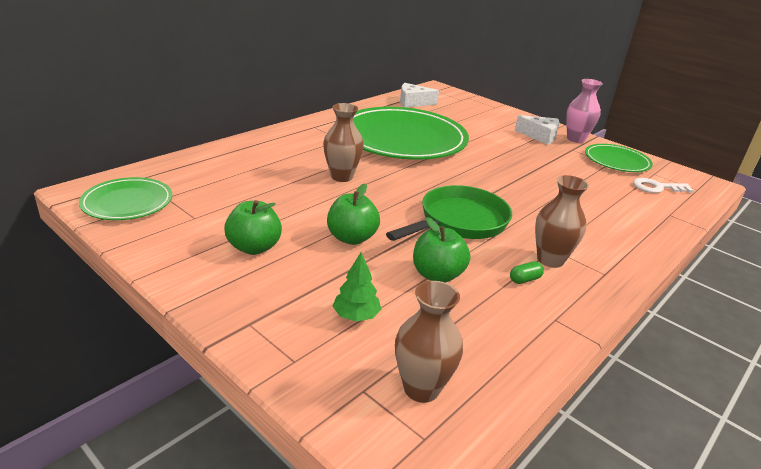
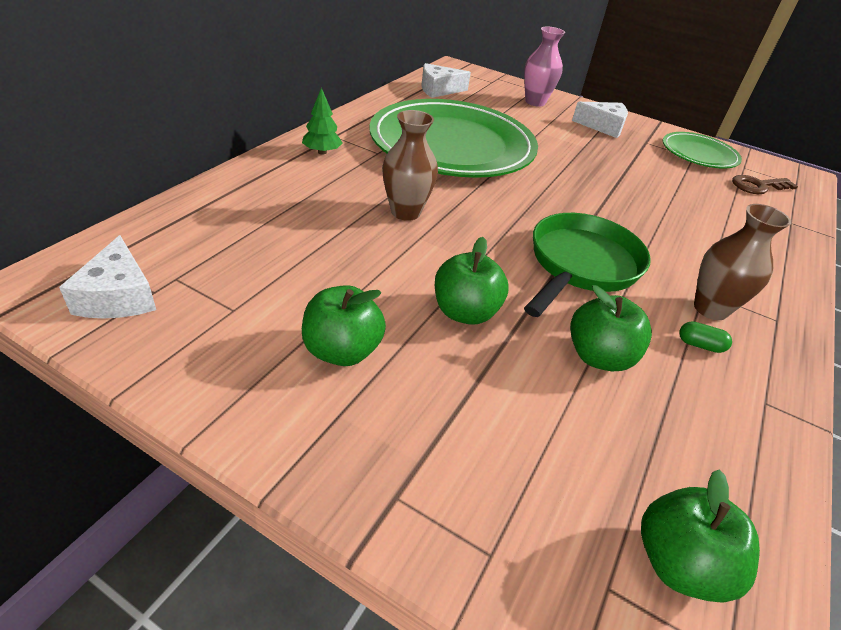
camera: 15 degrees left, 10 degrees up
(127, 202) = (118, 296): green plate -> white cheese
(356, 316) = (534, 449): green tree -> green tree (322, 152)
(421, 388) = (678, 563): brown vase -> green apple
(524, 279) = (700, 345): green capsule -> green capsule turned 60 degrees clockwise
(575, 139) = (642, 127): pink vase -> pink vase (535, 102)
(656, 187) = (758, 186): white key -> brown key

